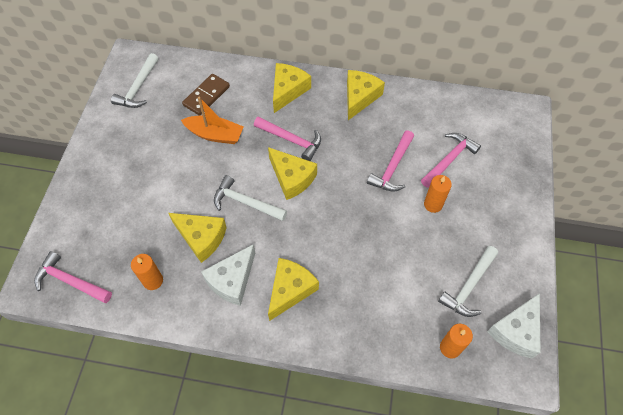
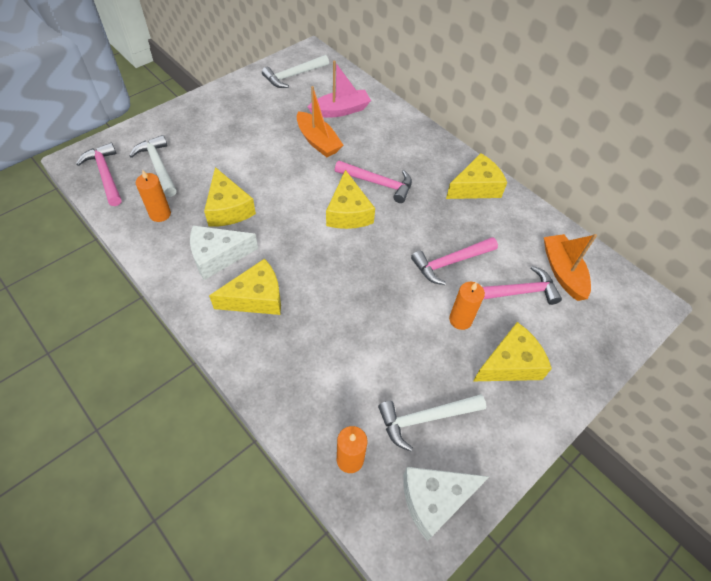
camera: 35 degrees right, 5 degrees down
(206, 96) = (340, 110): brown domino -> pink boat
(246, 202) = (290, 206): white hammer -> white hammer (158, 166)
(288, 91) = (414, 145): yellow cheese -> yellow cheese (510, 363)
(291, 140) = (378, 183): pink hammer -> pink hammer turned 45 degrees counterclockwise
(464, 125) = (562, 272): none -> orange boat

